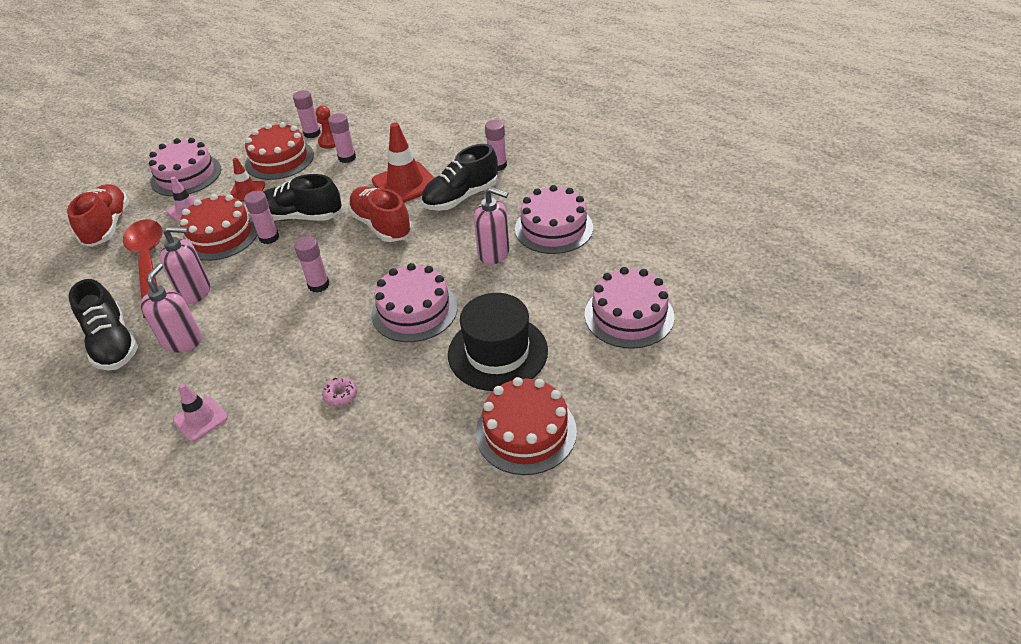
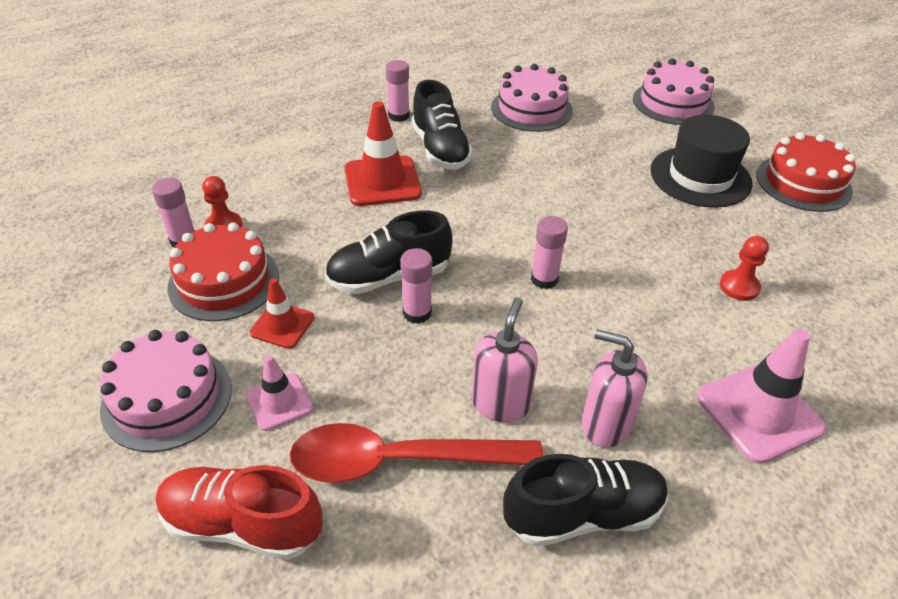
camera: 75 degrees left, 0 degrees up
(200, 419) = (759, 412): pink traffic cone -> pink traffic cone, size x1.72
(220, 235) = (377, 365): red cake -> none
(301, 217) = (389, 277): black shoe -> black shoe turned 45 degrees clockwise
(341, 395) = (739, 287): pink donut -> red pawn
(347, 158) = (281, 217): pink glue stick -> none
(381, 225) = (455, 212): red shoe -> none
(414, 310) = (621, 215): pink cake -> none
(494, 253) = (552, 149): pink soap dispenser -> none

